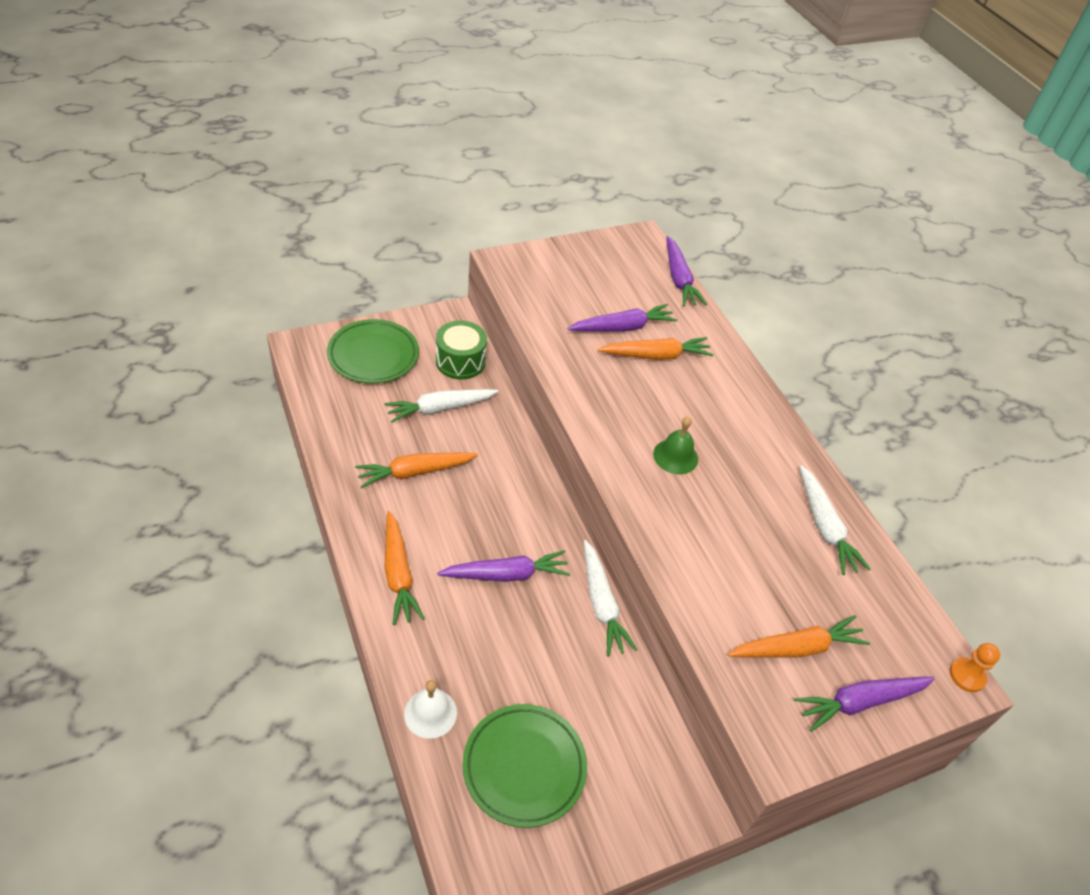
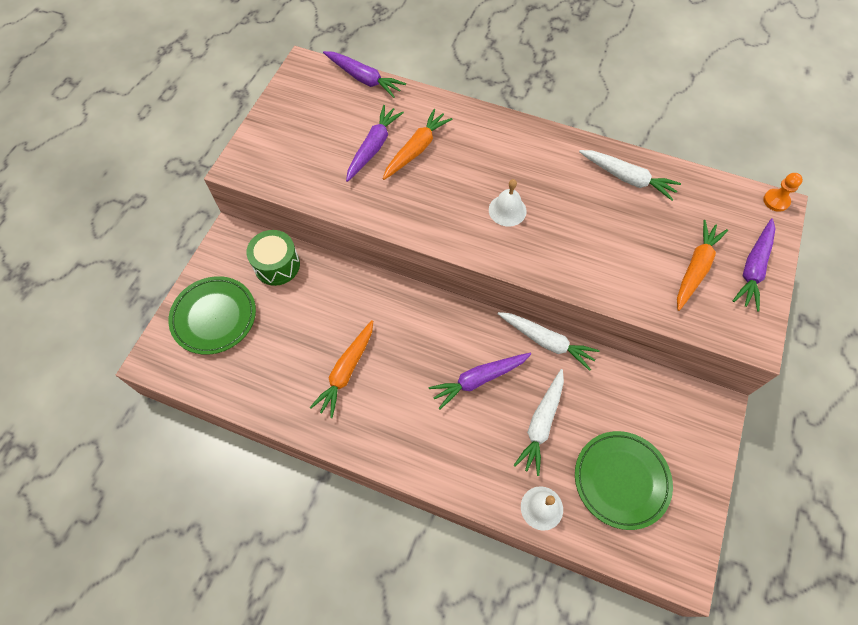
camera: 40 degrees left, 15 degrees up
(398, 574) = (421, 447): orange carrot -> none
(440, 408) = (306, 312): white carrot -> white carrot (541, 424)
(506, 574) = (478, 379): purple carrot -> purple carrot turned 150 degrees counterclockwise
(675, 456) = (507, 210): green bell -> white bell

